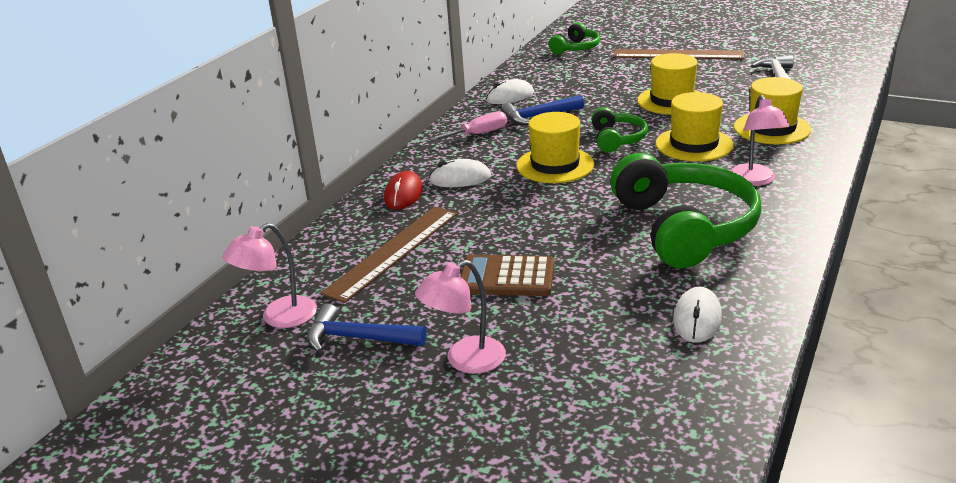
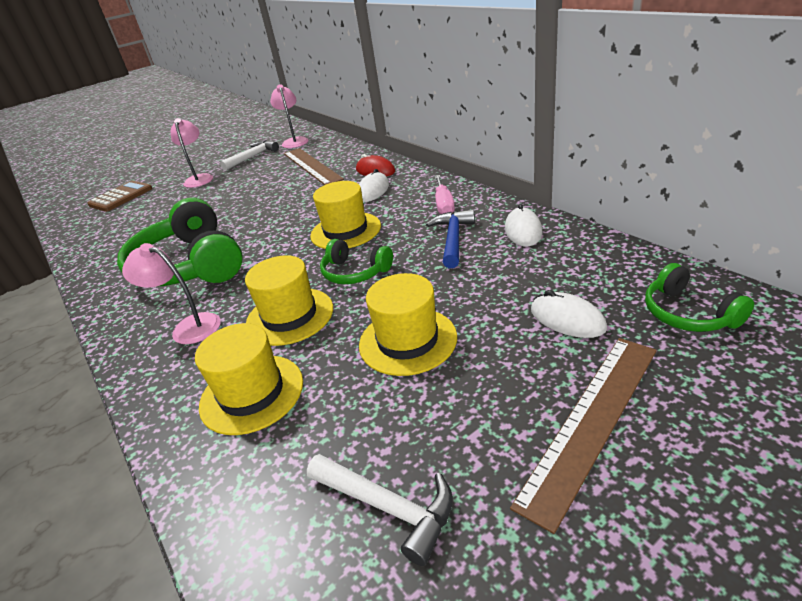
camera: 120 degrees right, 5 degrees up
(357, 338) = (253, 157): blue hammer -> white hammer
(507, 277) = (240, 194): brown calculator -> brown calculator (121, 197)
(684, 228) = (190, 265): green headphones -> green headphones turned 45 degrees clockwise
(697, 319) = (120, 243): white mouse -> white mouse (567, 319)

